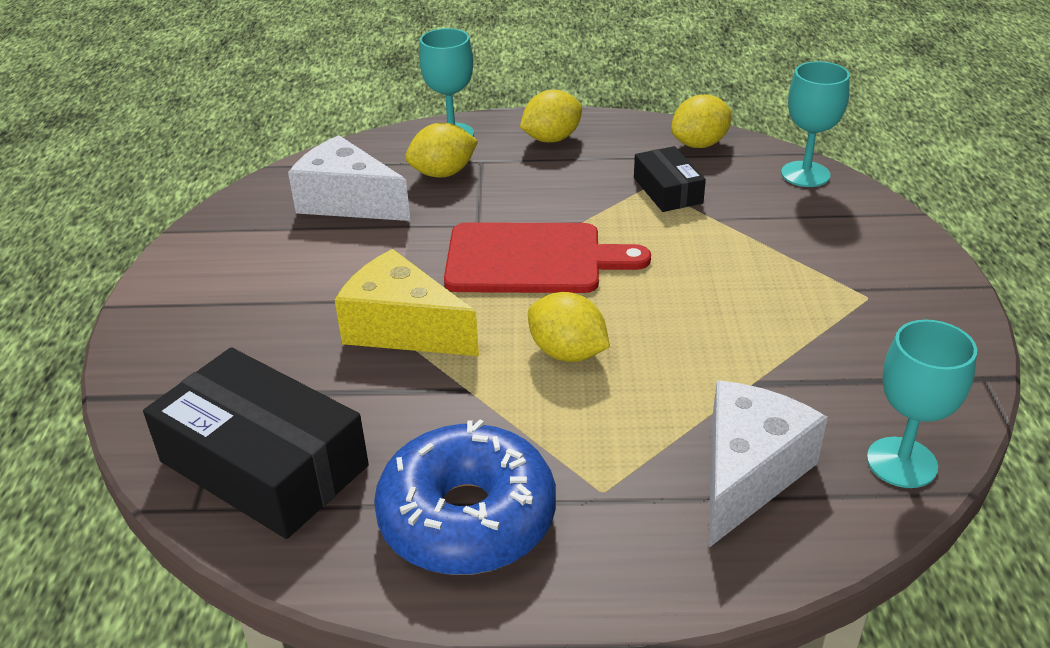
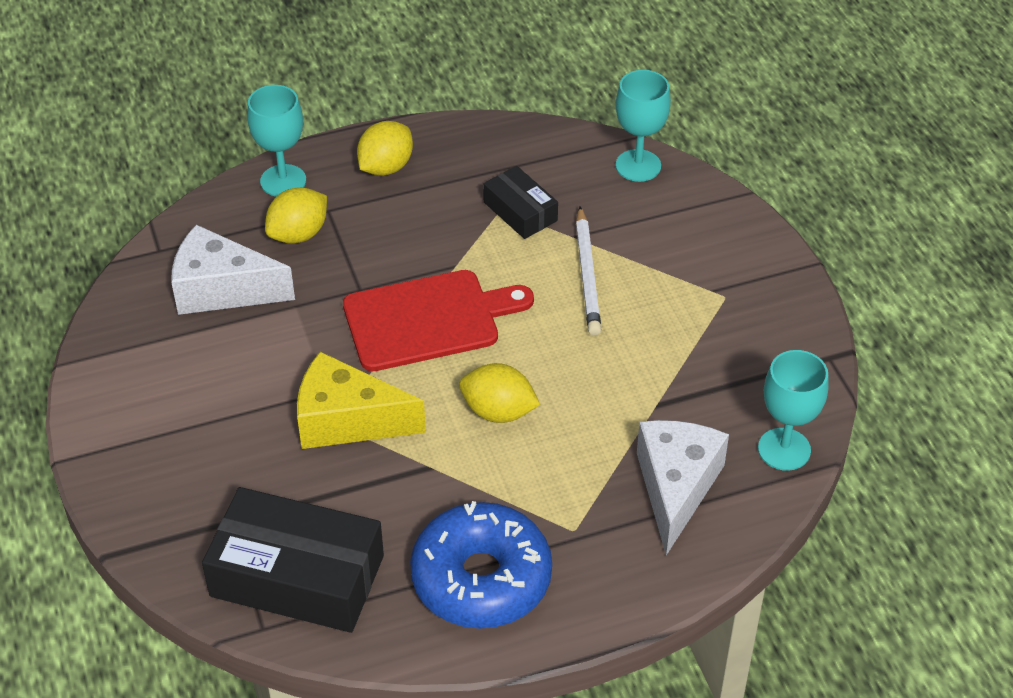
camera: 20 degrees left, 10 degrees up
(699, 144) = (530, 146): yellow lemon -> none
(717, 252) = (587, 275): none -> white pencil

